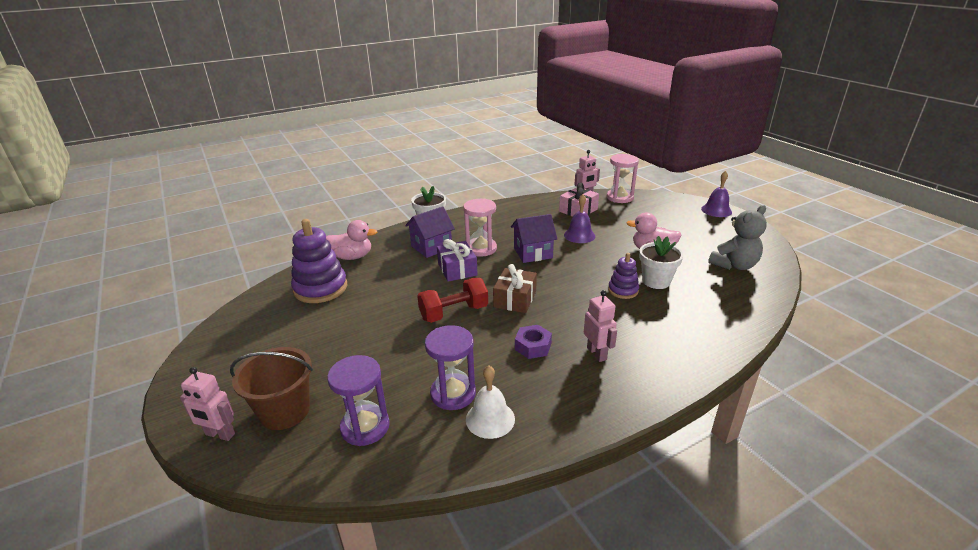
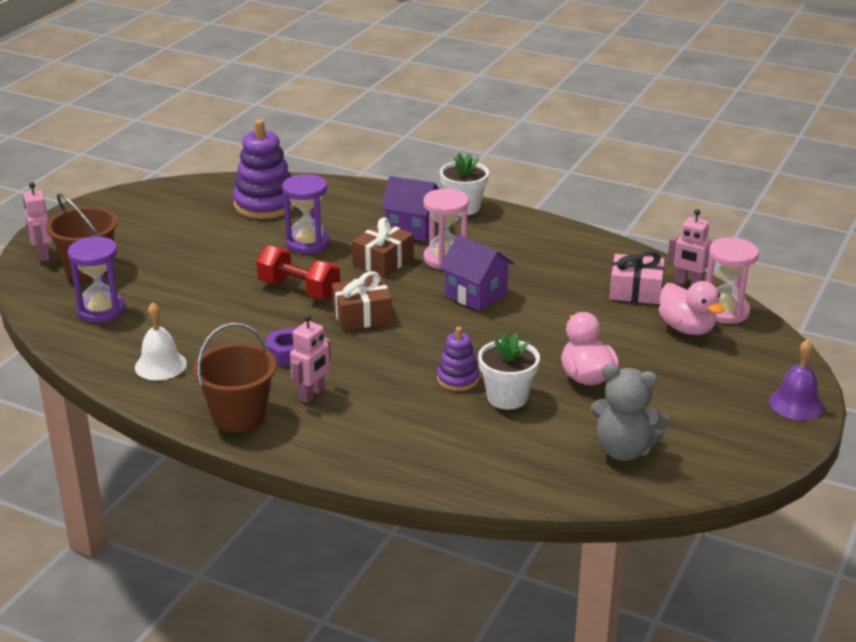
camera: 55 degrees right, 0 degrees up
(352, 257) = (339, 194): pink duck -> pink duck (687, 328)
(453, 393) = (177, 335): purple hourglass -> purple hourglass (307, 243)
(457, 269) = (383, 261): purple gift -> brown gift
(579, 235) = (562, 312): purple bell -> none
(600, 399) = (239, 416): none -> brown bucket

